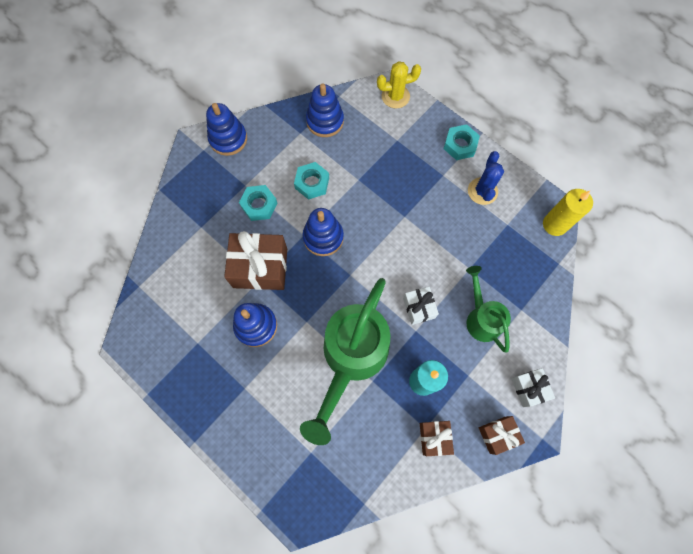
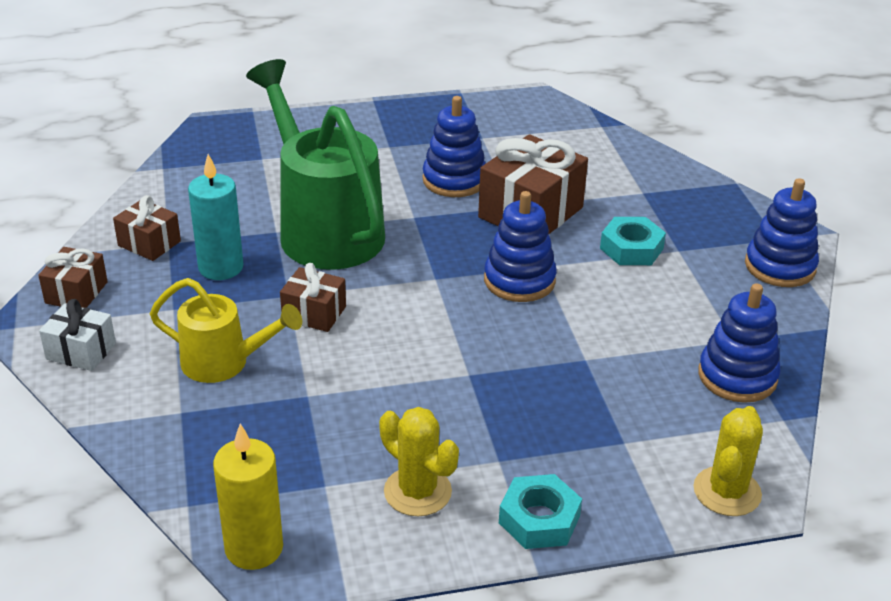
camera: 125 degrees right, 35 degrees down
(312, 183) = (623, 310): turquoise nut -> none
(418, 308) = (314, 313): white gift -> brown gift
(481, 318) = (224, 363): green watering can -> yellow watering can
(482, 191) = (417, 491): blue cactus -> yellow cactus

